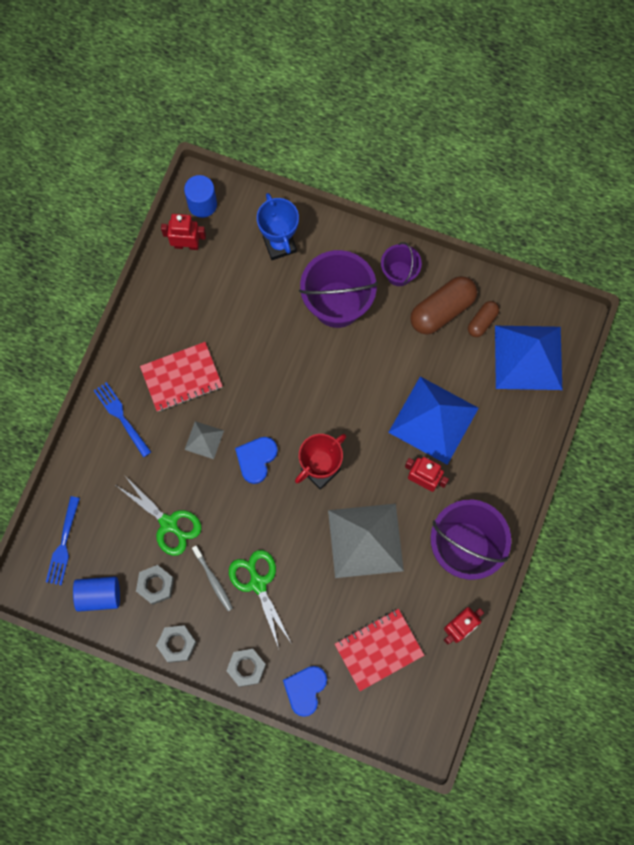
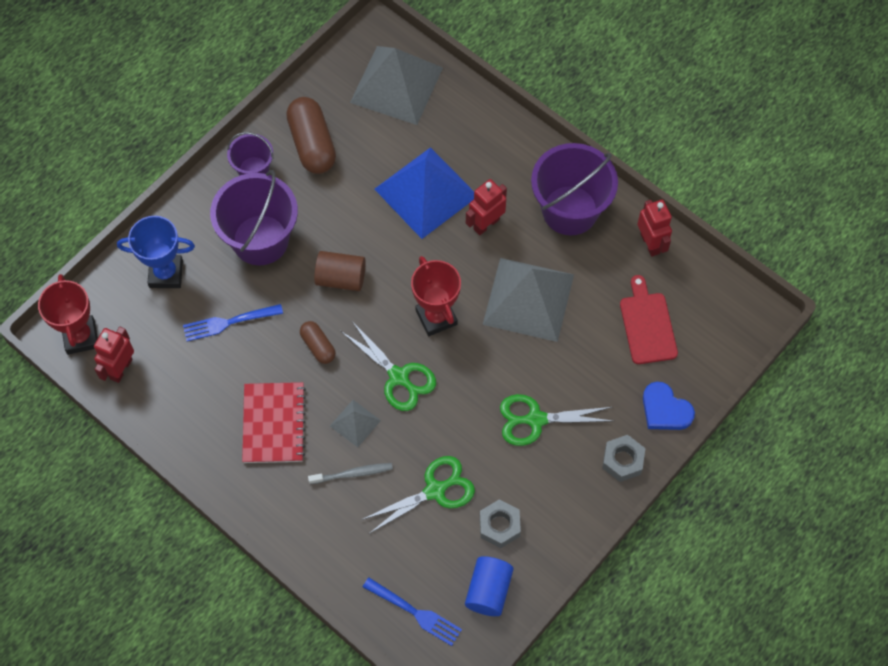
camera: 70 degrees left, 10 degrees down
(122, 417) = (293, 502): blue fork -> blue fork (229, 322)
(177, 644) = (572, 524): grey nut -> none
(202, 204) = (80, 337): blue cylinder -> red trophy
(213, 580) = (515, 464): grey toothbrush -> grey toothbrush (352, 474)
(256, 459) = (398, 377): blue heart -> green scissors
(327, 381) = (341, 278): none -> brown cylinder
(379, 649) = (647, 325): red notebook -> red cutting board
(482, 321) = (341, 112): brown capsule -> brown capsule (318, 346)
(528, 357) = (396, 85): blue pyramid -> grey pyramid

